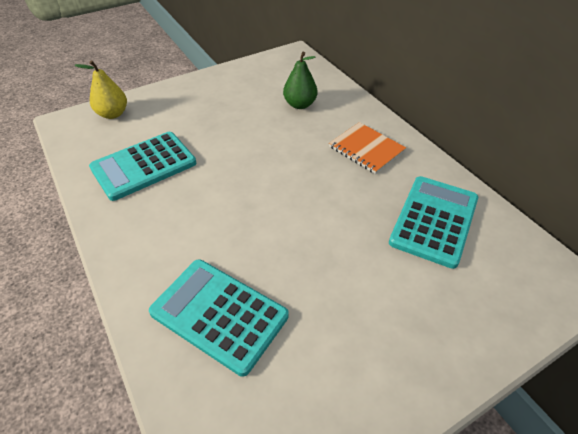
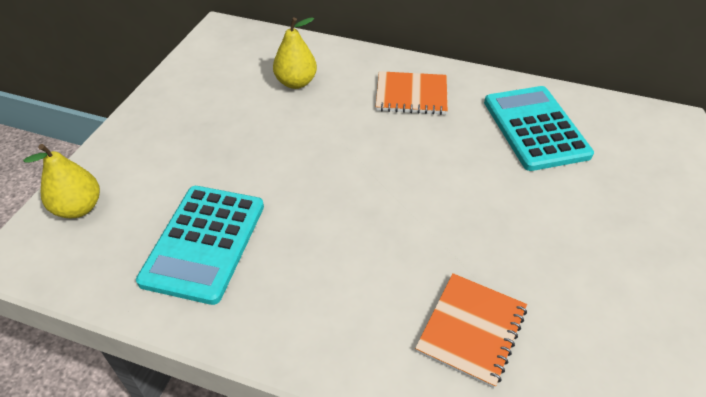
camera: 40 degrees left, 0 degrees up
(219, 314) = (471, 330): turquoise calculator -> orange notebook
(300, 104) = (296, 82): green pear -> yellow pear

